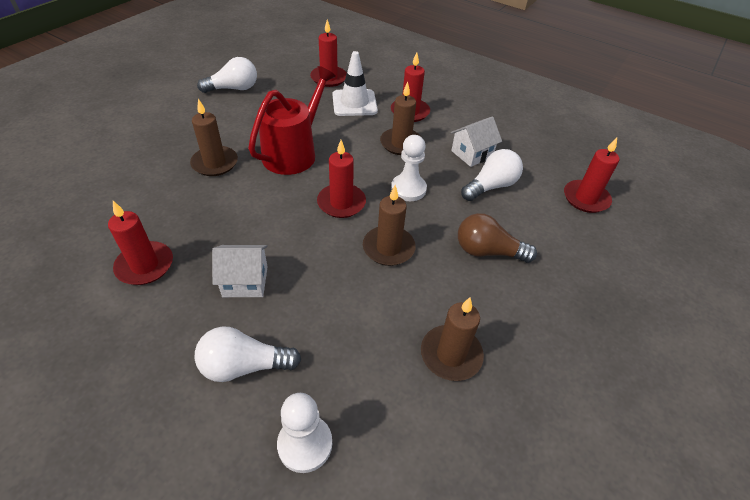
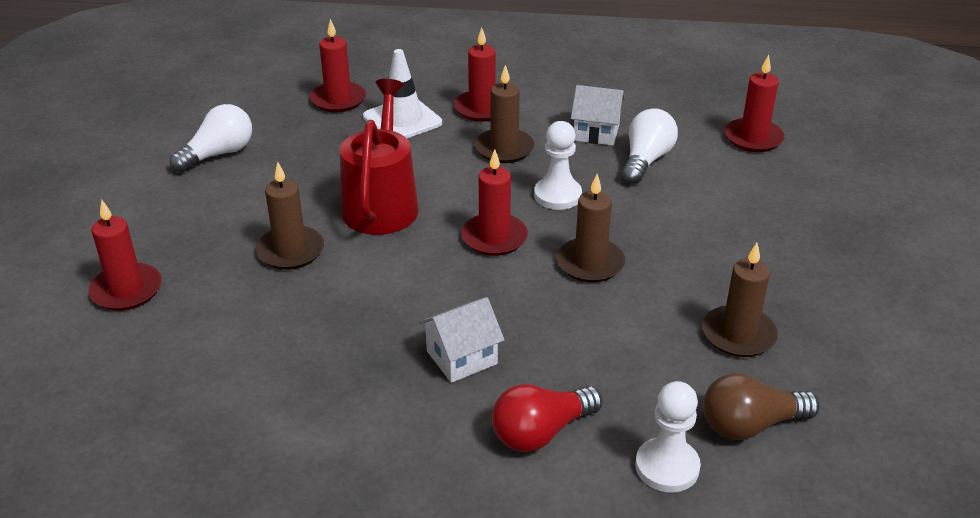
camera: 25 degrees left, 10 degrees down
(145, 265) = (323, 390): red candle -> red candle (126, 290)
(244, 366) = (541, 432): white light bulb -> red light bulb
(472, 154) = (596, 132): white house -> white house turned 75 degrees clockwise
(487, 251) = (696, 227): brown light bulb -> brown light bulb (750, 425)

